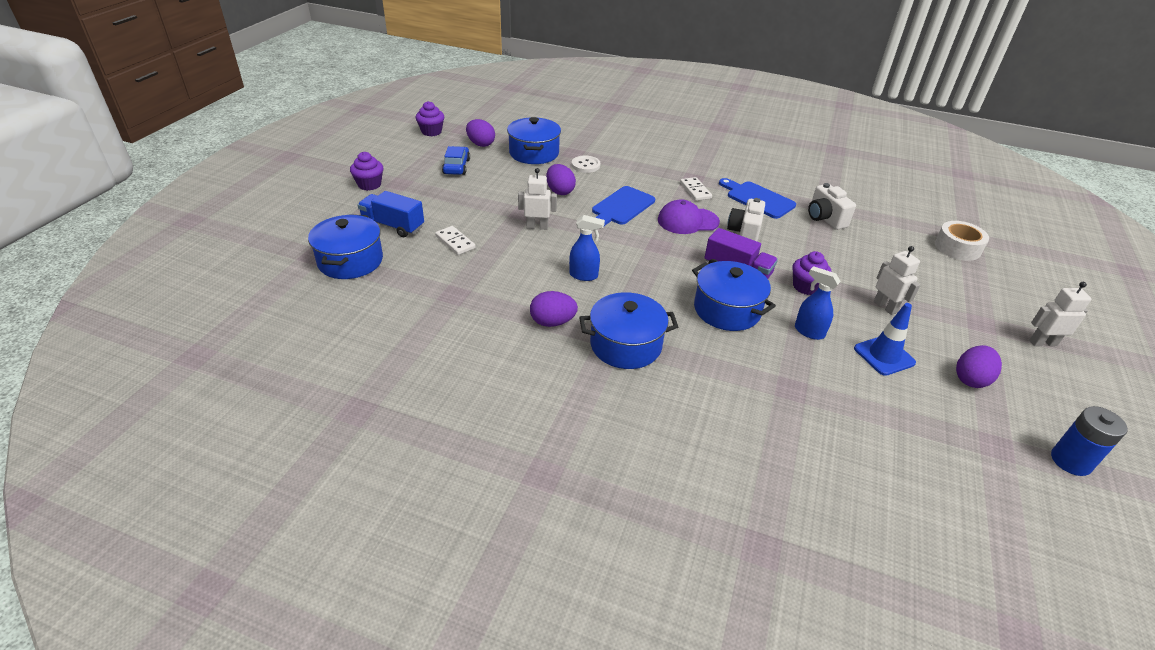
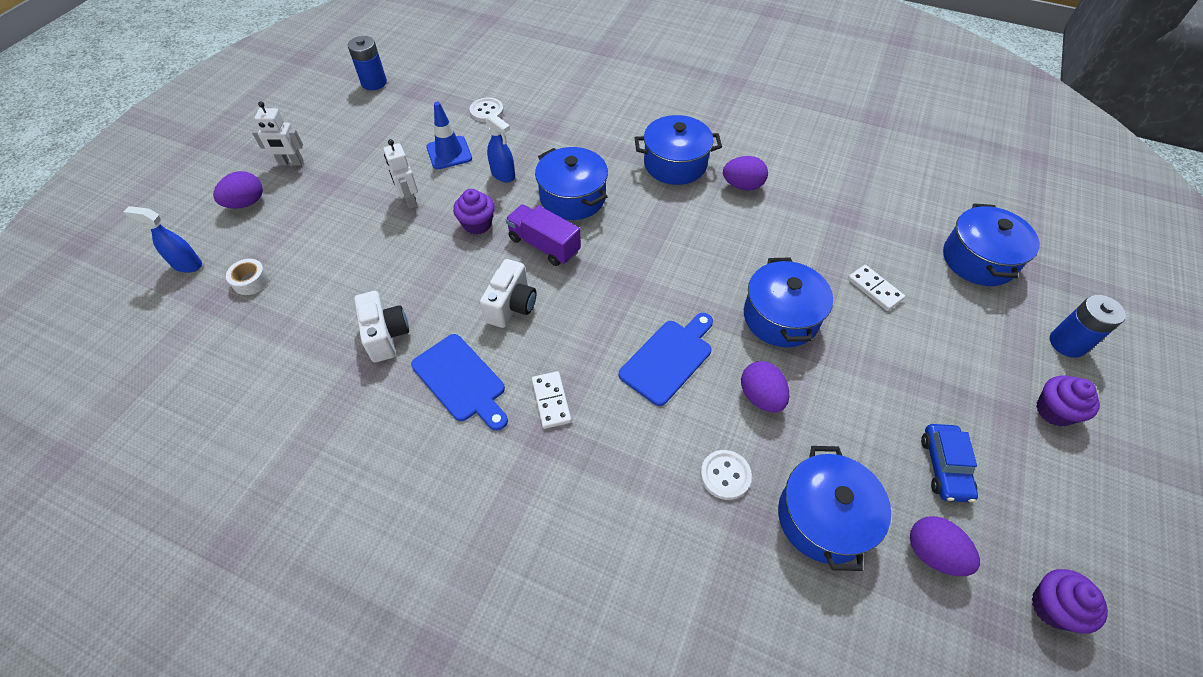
camera: 175 degrees left, 15 degrees up
(326, 213) = (1067, 343): none -> blue battery
(393, 226) = (965, 318): blue truck -> none
(537, 227) = (781, 317): white robot -> blue pot
(584, 275) = (716, 239): blue spray bottle -> blue spray bottle (187, 265)
(687, 221) = (580, 329): purple cap -> none
(879, 413) = (487, 111): none -> white button
(957, 248) = (251, 281): white tape -> white tape, size x0.64
(971, 379) = (390, 134): purple egg -> purple egg (246, 203)

